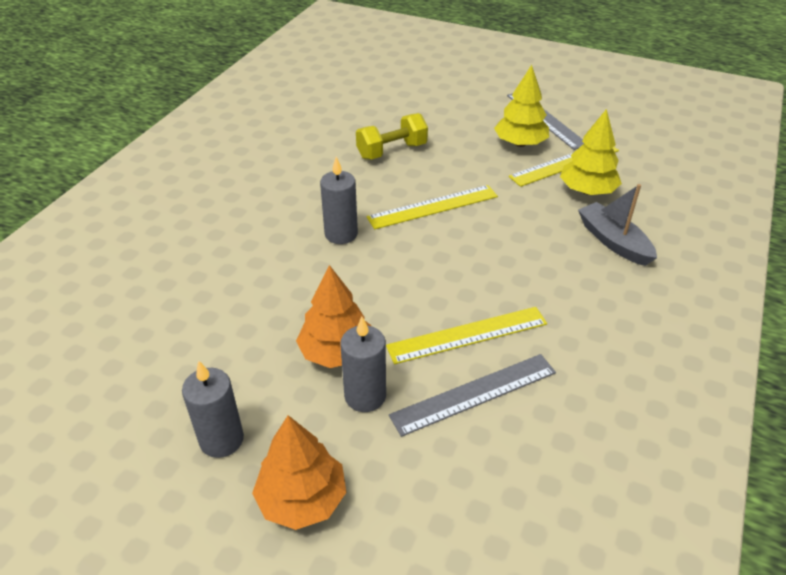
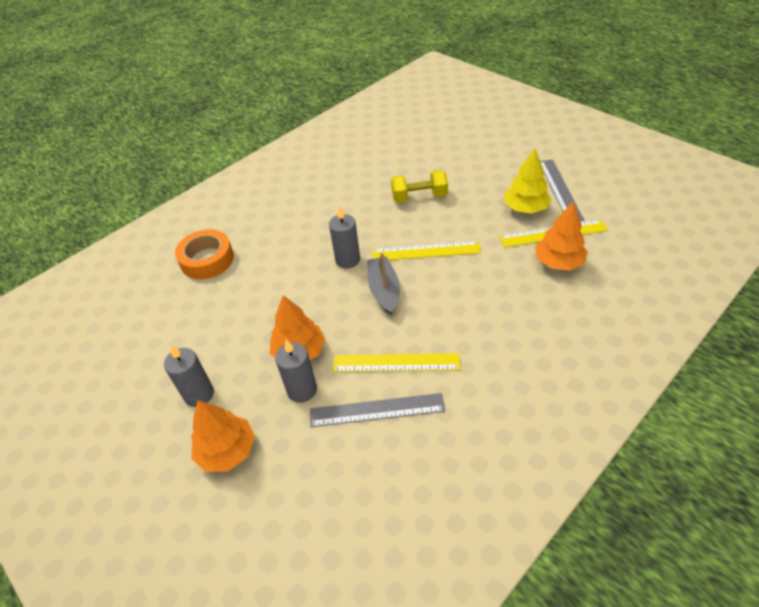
camera: 25 degrees right, 5 degrees up
(143, 271) = (207, 259): none -> orange tape
(587, 191) = (558, 262): yellow tree -> orange tree
(613, 241) = (554, 312): grey boat -> grey boat (384, 290)

